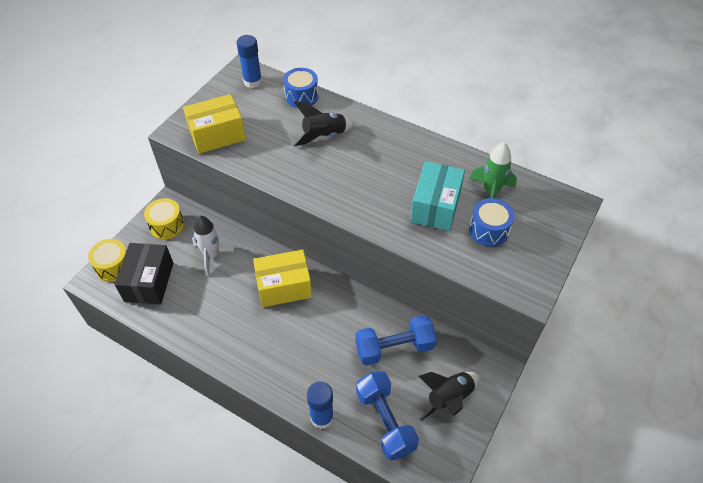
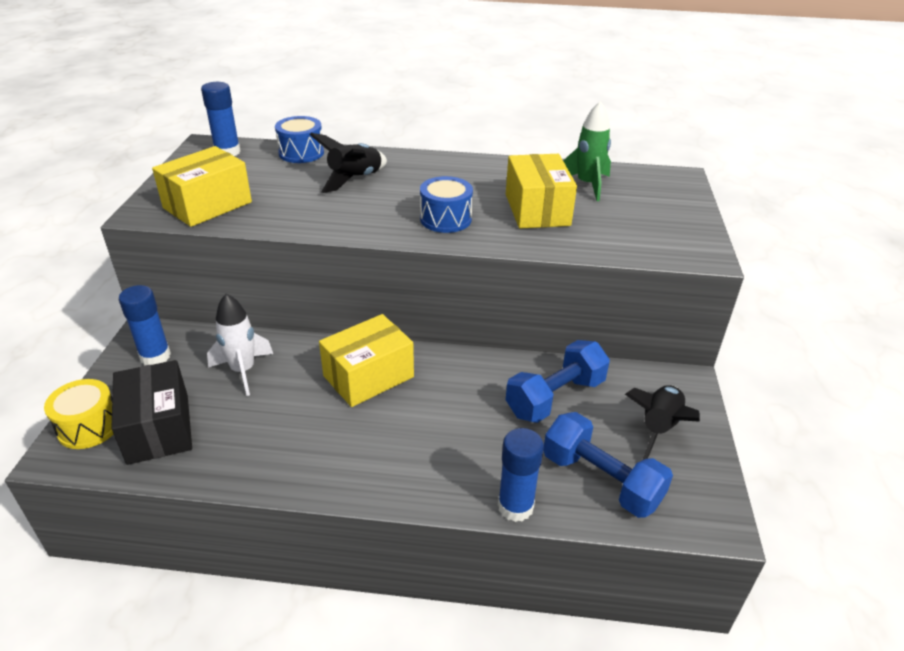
camera: 25 degrees left, 15 degrees down
(167, 225) = (155, 356): yellow drum -> blue glue stick
(435, 206) = (537, 210): turquoise box -> yellow box
(488, 230) = (613, 215): blue drum -> blue drum (445, 219)

